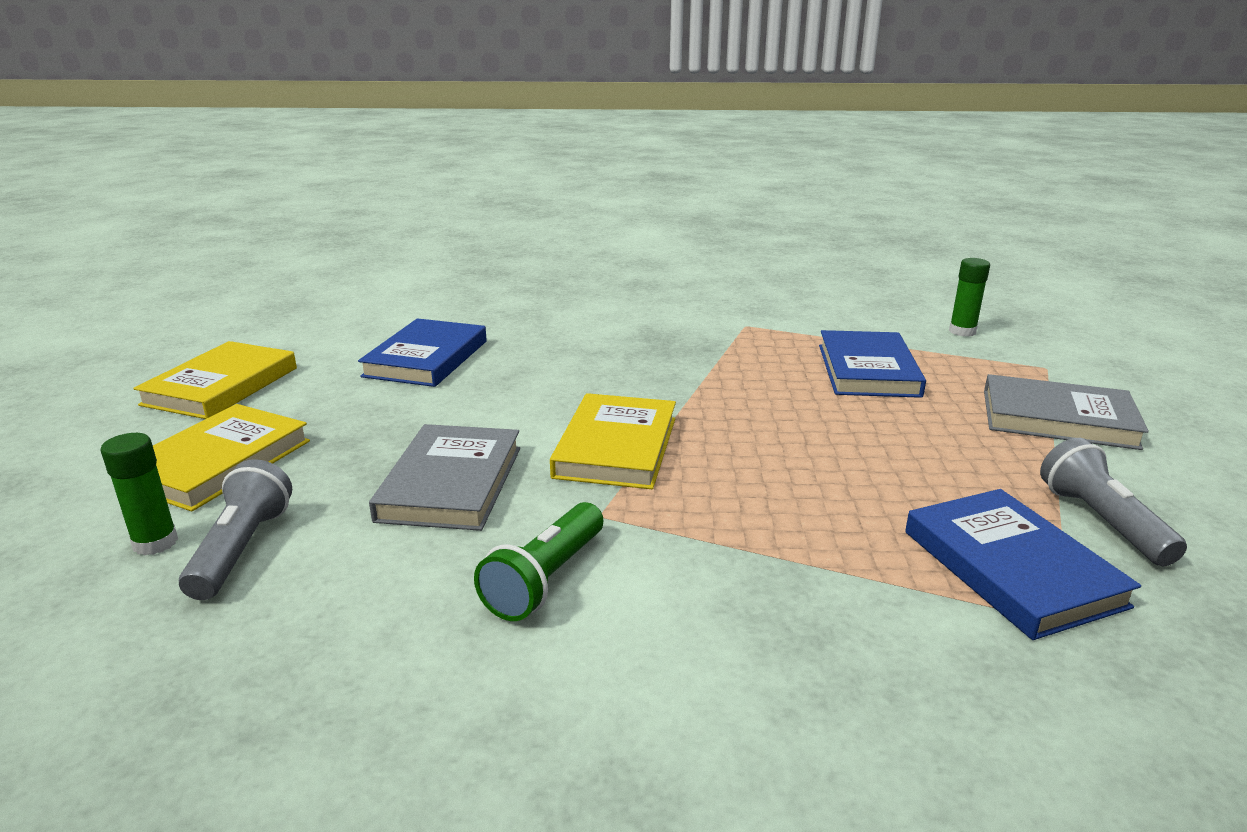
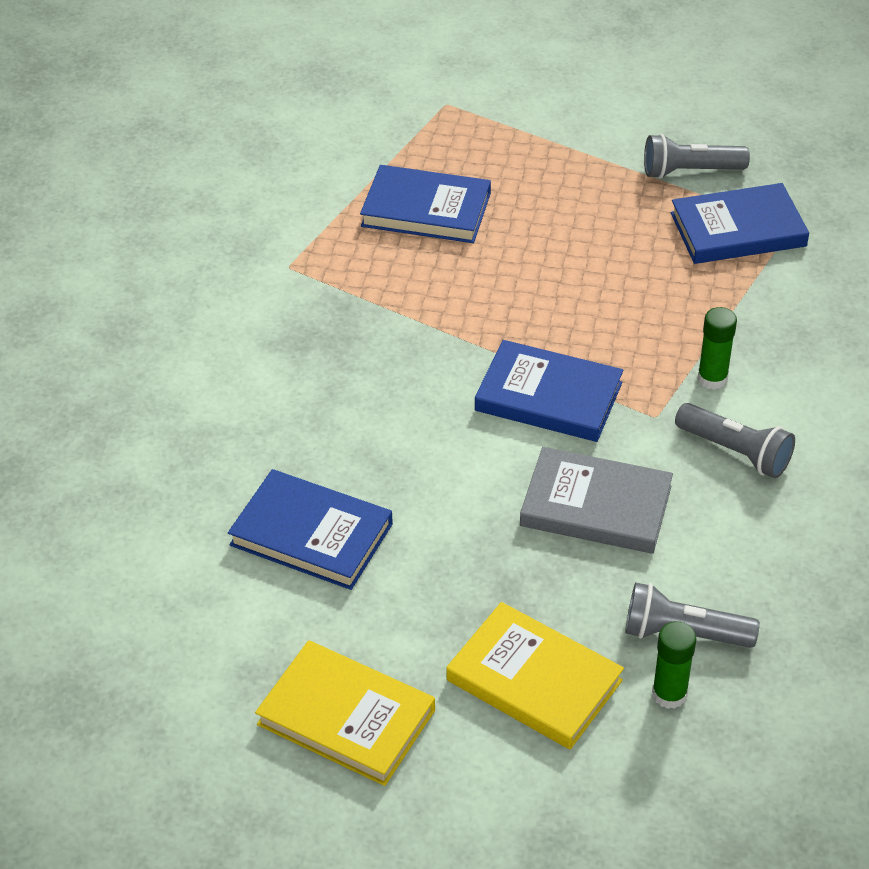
camera: 80 degrees left, 20 degrees up
(545, 579) = (735, 452): green flashlight -> grey flashlight
(616, 447) = (548, 397): yellow book -> blue book
(962, 331) = (351, 124): green glue stick -> green glue stick (712, 378)
(1057, 419) = (543, 134): grey book -> none

